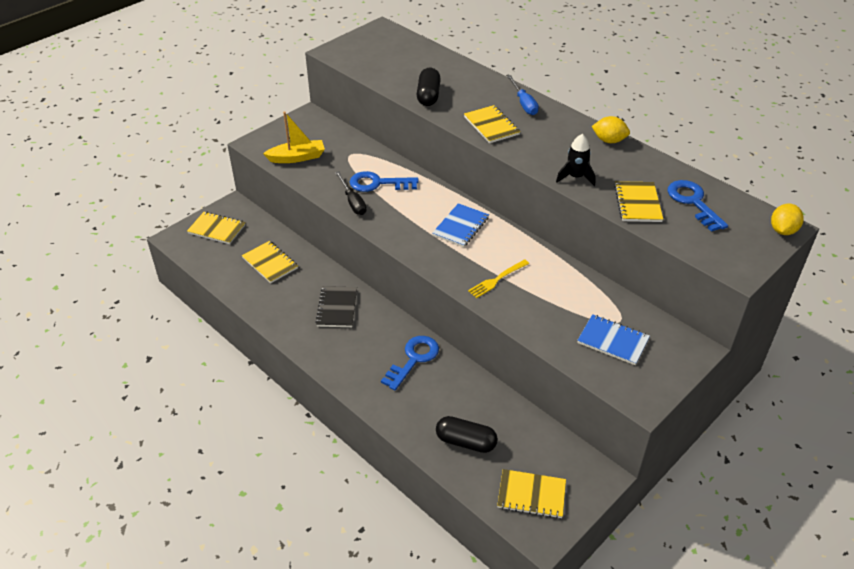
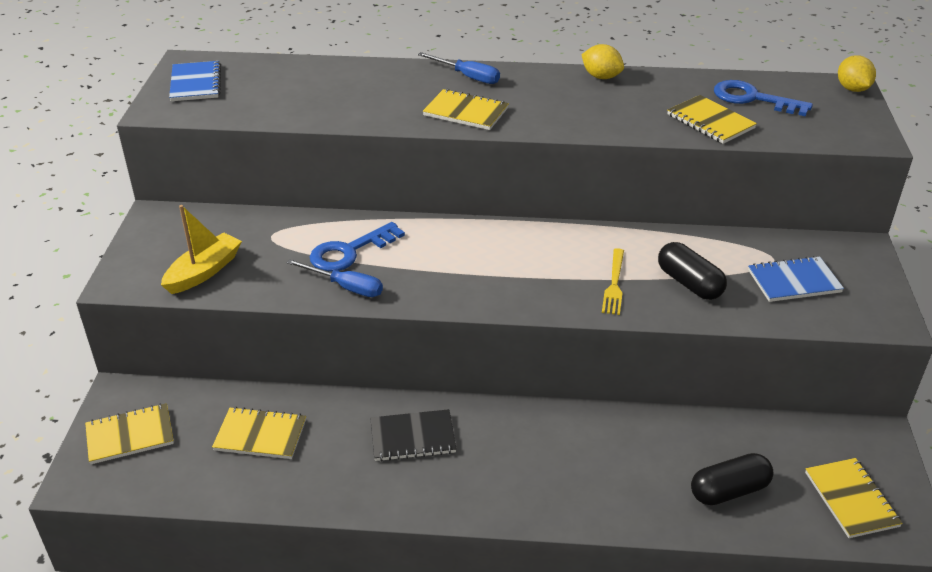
camera: 40 degrees left, 5 degrees down
(337, 308) = (413, 437): black notebook -> black notebook turned 60 degrees counterclockwise
(353, 202) = (346, 287): black screwdriver -> blue screwdriver
(413, 359) = (569, 440): blue key -> none
(428, 96) = (350, 111): black capsule -> black capsule (689, 283)
(461, 227) = (505, 250): blue notebook -> blue notebook (196, 83)
(531, 495) = (851, 499): yellow notebook -> yellow notebook turned 75 degrees counterclockwise
(575, 177) = (621, 124): black rocket -> none
(609, 140) = (601, 77): yellow lemon -> yellow lemon turned 60 degrees clockwise

